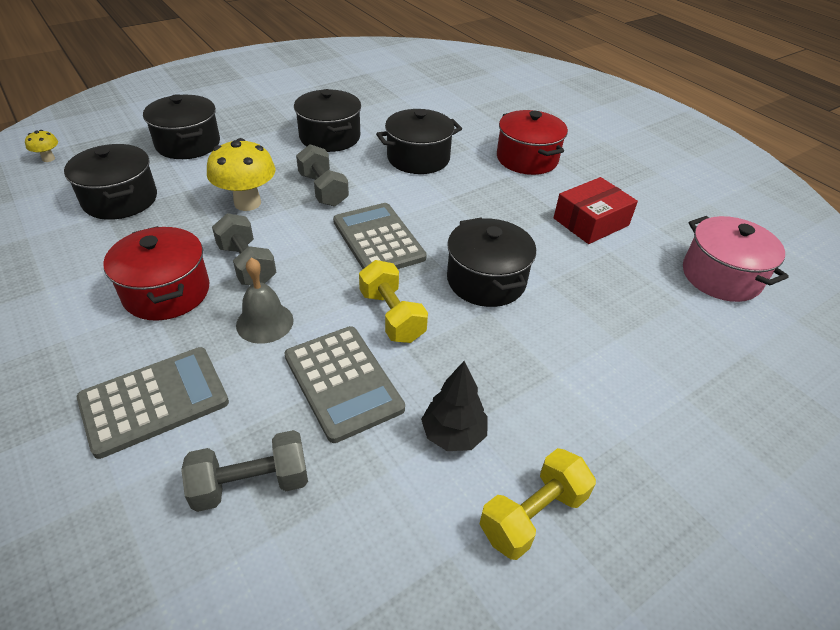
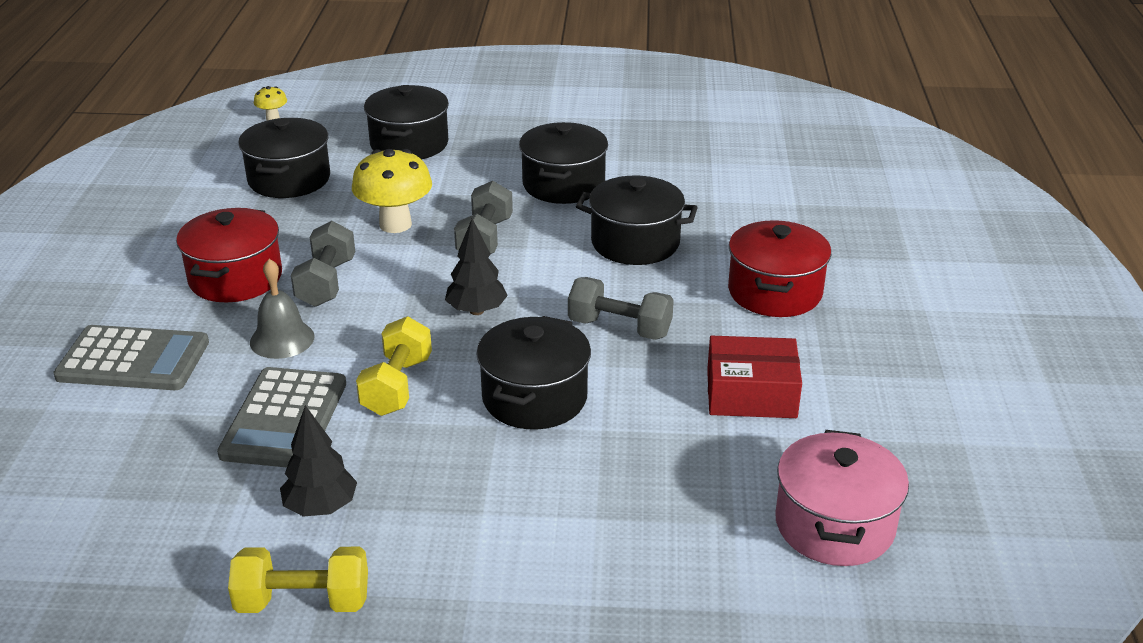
camera: 40 degrees right, 10 degrees down
(251, 484) = (130, 454): grey dumbbell -> grey dumbbell (619, 328)
(378, 240) = (476, 311): grey calculator -> black tree

